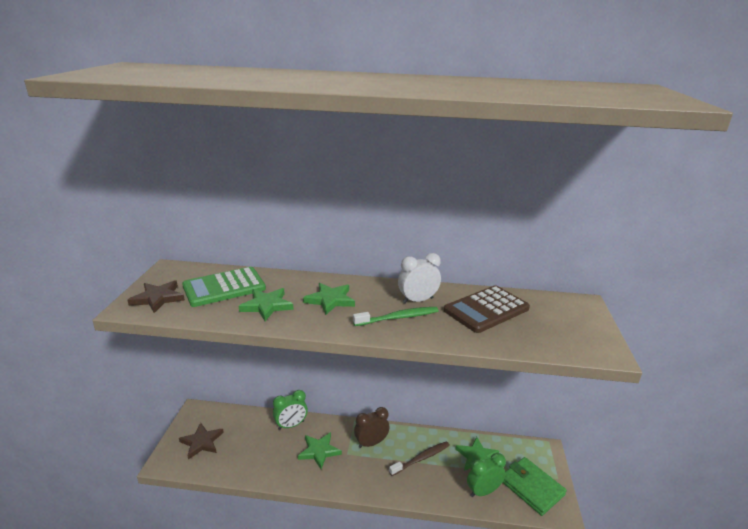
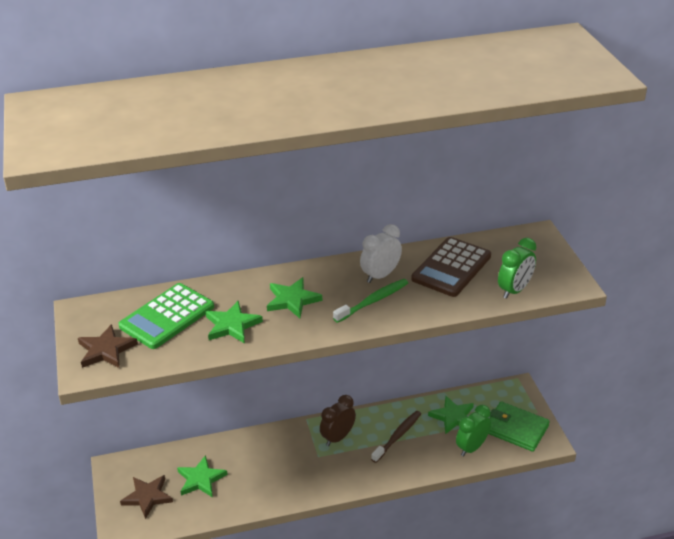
camera: 20 degrees left, 10 degrees up
(291, 425) = (238, 447): green clock -> green clock (514, 290)
(319, 451) = (286, 463): green star -> green star (201, 479)

